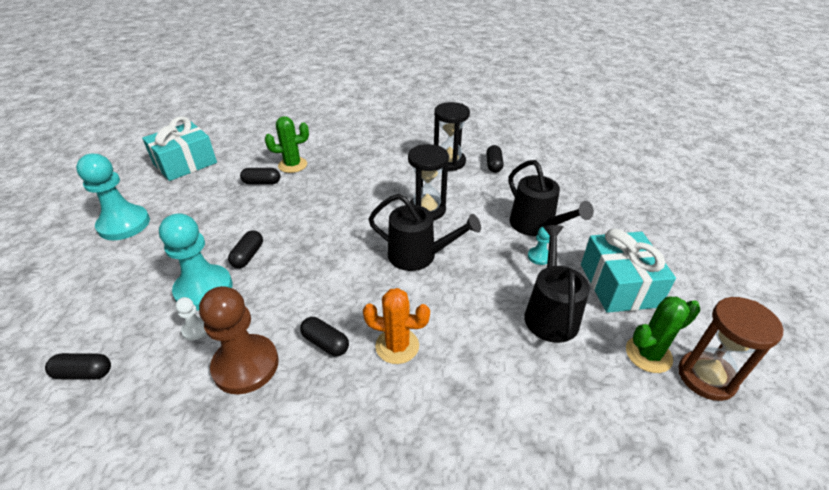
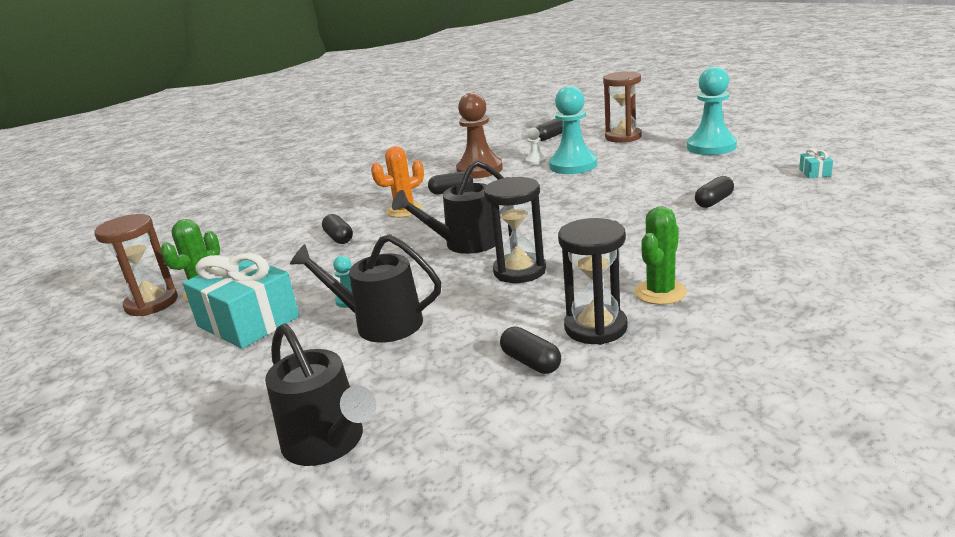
camera: 140 degrees right, 15 degrees down
(86, 298) = (623, 137): none -> brown hourglass
(185, 163) = (814, 172): turquoise gift -> turquoise gift, size x0.41
(248, 256) = (589, 182): black capsule -> black capsule (339, 238)
(292, 165) = (736, 222): green cactus -> green cactus (660, 292)
(550, 313) = (306, 273): black watering can -> black watering can (328, 443)

